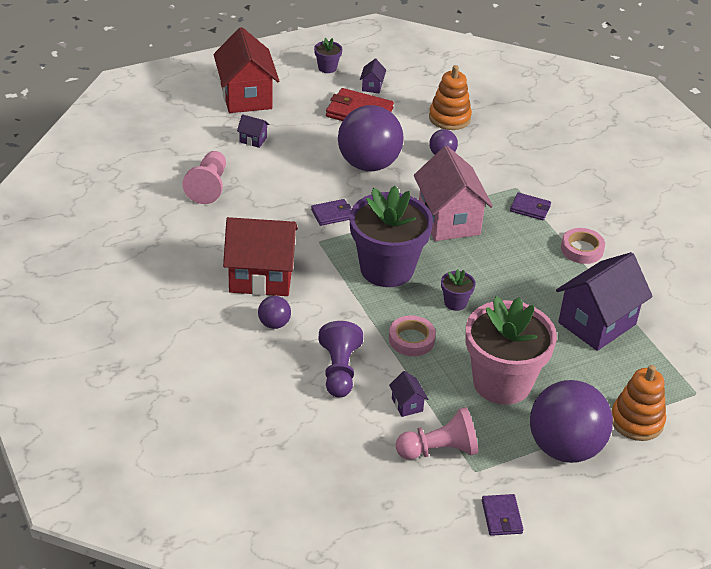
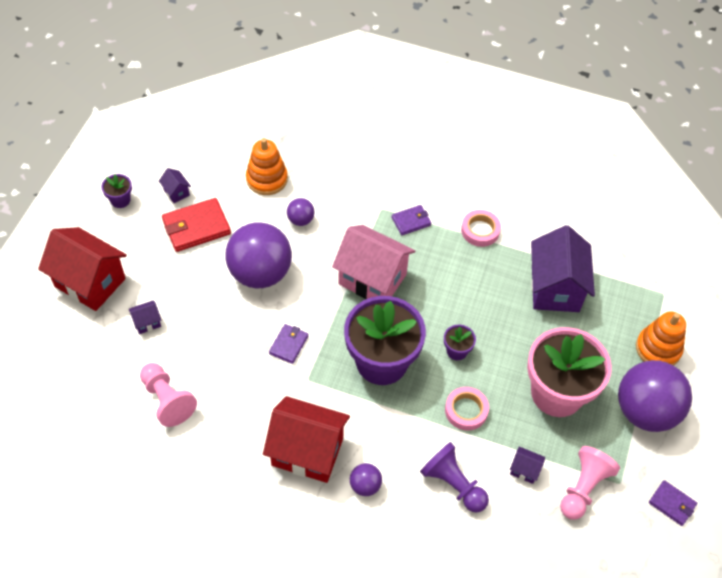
camera: 45 degrees left, 15 degrees up
(261, 277) = (307, 452): red house -> red house turned 60 degrees clockwise

